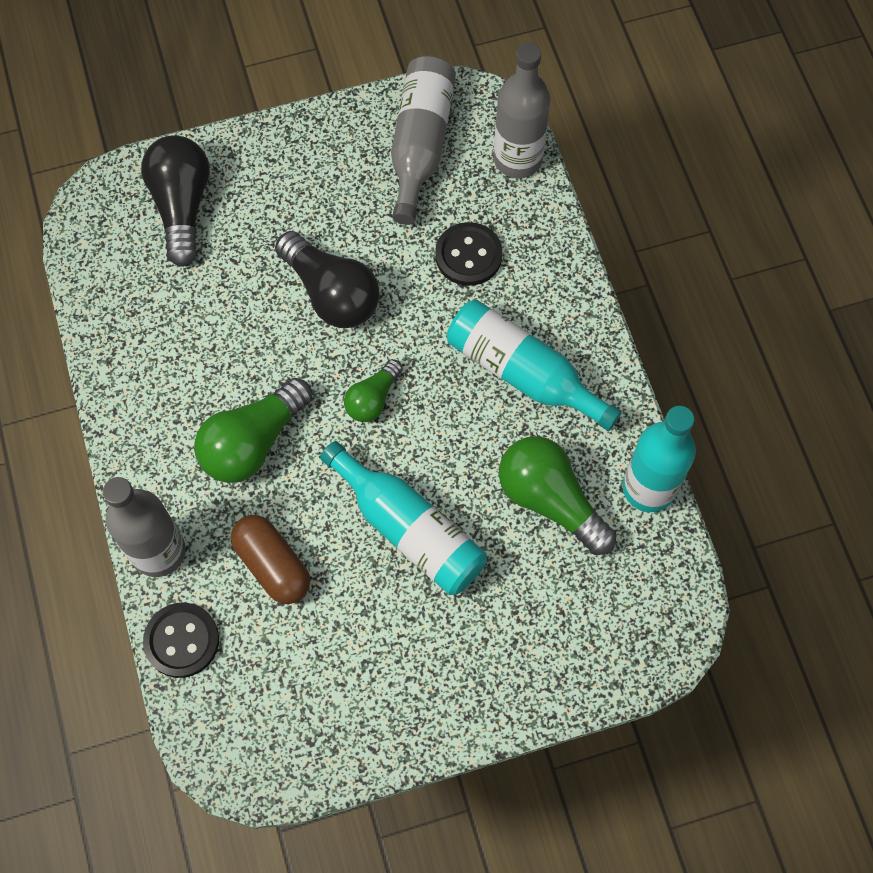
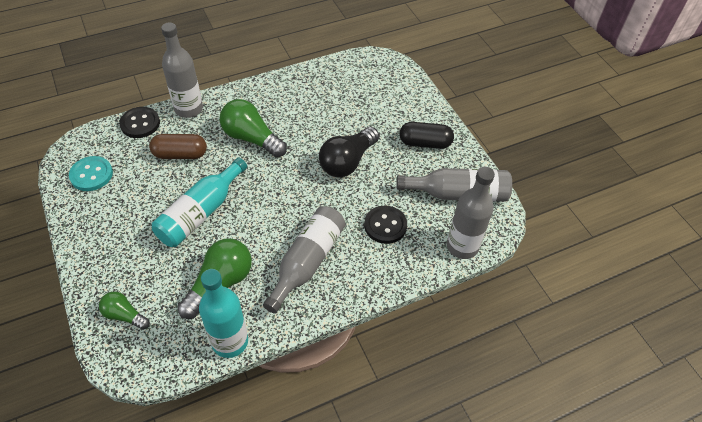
camera: 80 degrees right, 15 degrees down
(182, 206) = (389, 93): black light bulb -> none
(273, 565) = (180, 154): brown capsule -> brown capsule turned 45 degrees clockwise
(298, 721) = (91, 175): none -> turquoise button
(308, 171) = (425, 143): none -> black capsule
(373, 399) = (282, 187): green light bulb -> green light bulb (124, 315)
(523, 373) = (307, 262): turquoise bottle -> grey bottle

